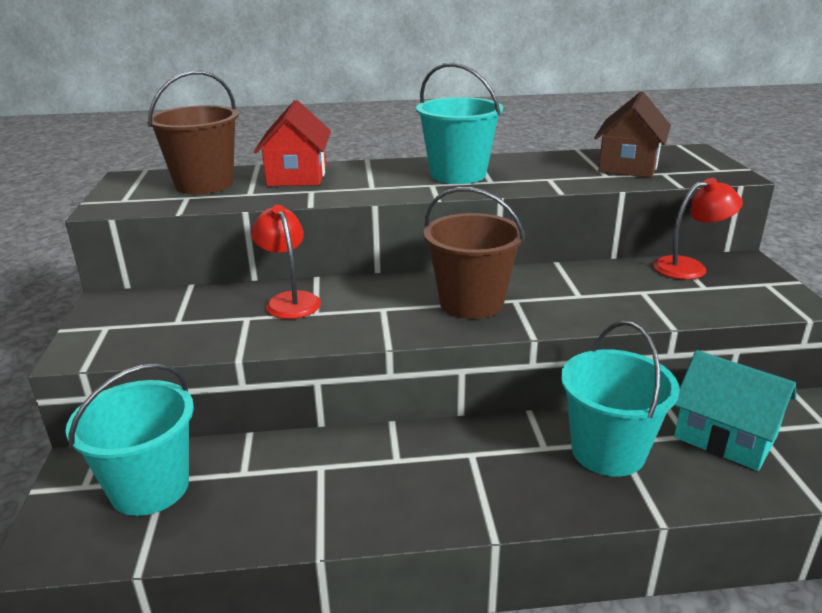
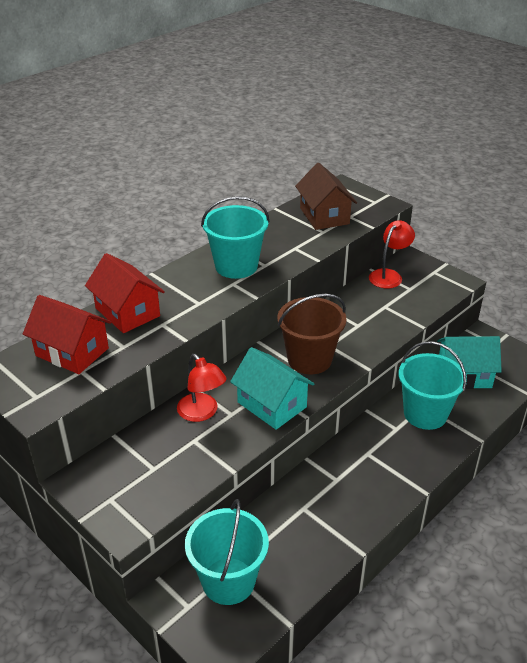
camera: 40 degrees left, 10 degrees up
(204, 184) = (72, 352): brown bucket -> red house
(289, 300) = (202, 413): red lamp -> red lamp turned 150 degrees counterclockwise
(368, 323) = (272, 404): none -> turquoise house

